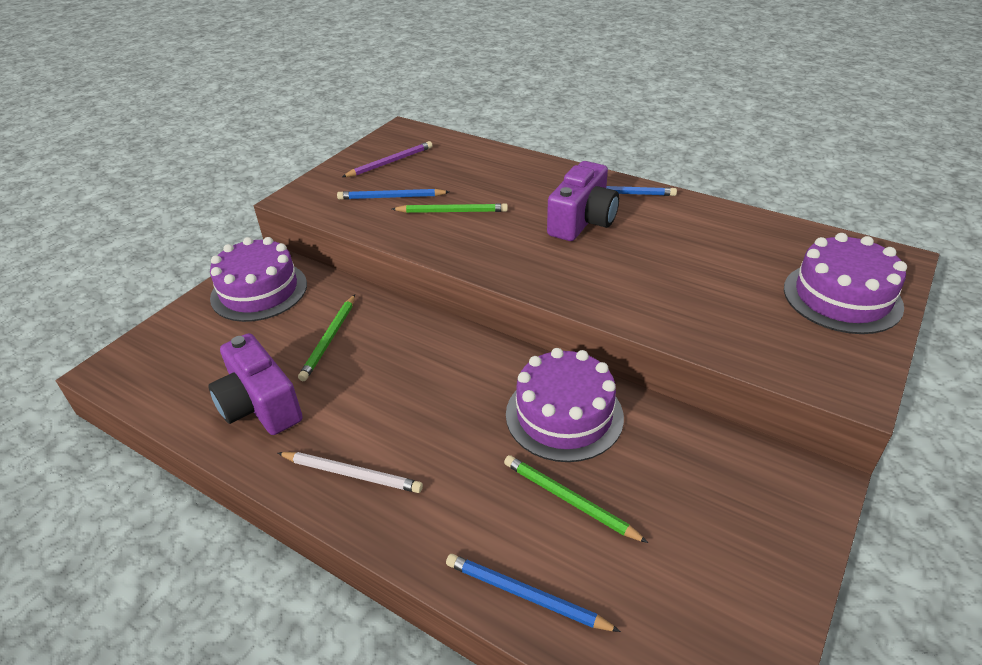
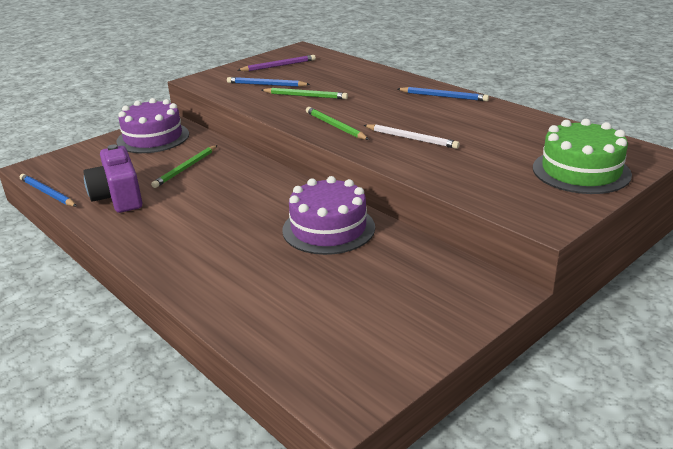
camera: 15 degrees right, 10 degrees down
(352, 474) = (158, 239): white pencil -> white pencil (411, 138)
(525, 595) = (238, 317): blue pencil -> blue pencil (47, 193)
(569, 500) = (301, 274): green pencil -> green pencil (335, 126)
(582, 221) = (401, 109): purple camera -> none
(842, 297) = (581, 171): purple cake -> green cake

